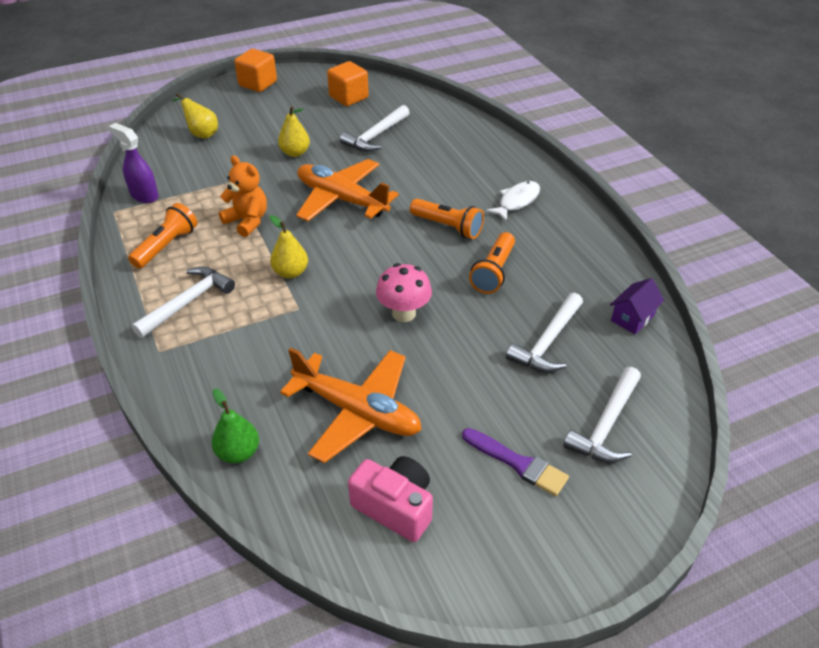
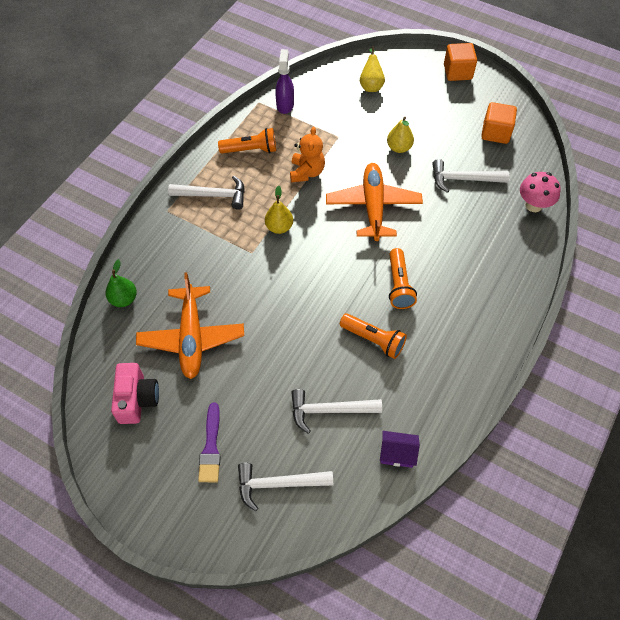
camera: 55 degrees right, 15 degrees up
(404, 313) = (291, 311): pink mushroom -> pink mushroom (533, 205)
(493, 272) = (374, 340): orange flashlight -> orange flashlight turned 135 degrees counterclockwise
(516, 201) = (467, 311): white fish -> none

